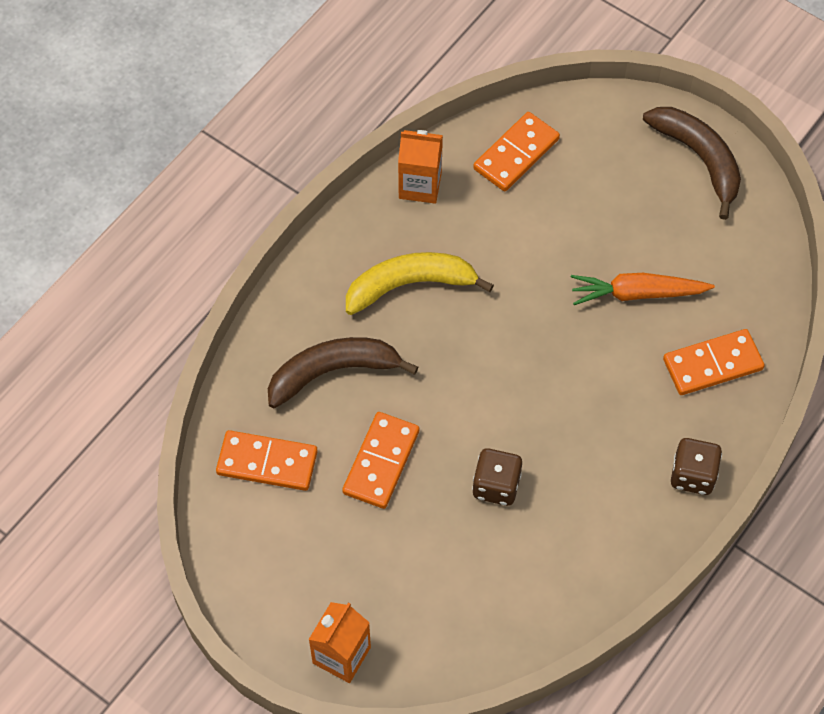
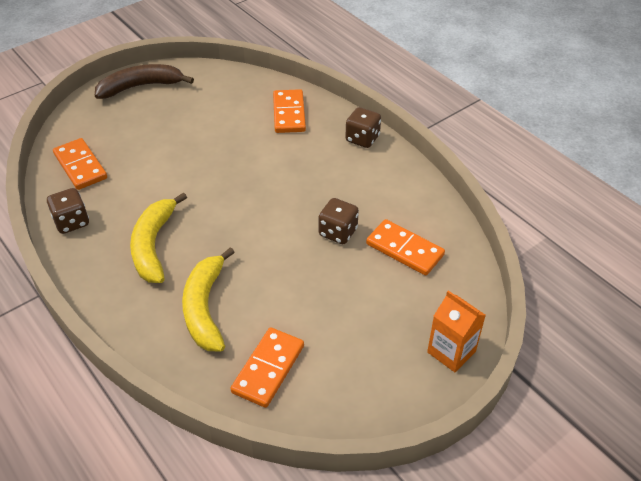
camera: 75 degrees left, 15 degrees down
(333, 372) = (205, 308): brown banana -> yellow banana
(381, 462) = (295, 293): orange domino -> orange domino (404, 249)
(420, 185) = (71, 222): orange carton -> brown dice
(637, 293) = (222, 134): orange carrot -> none

